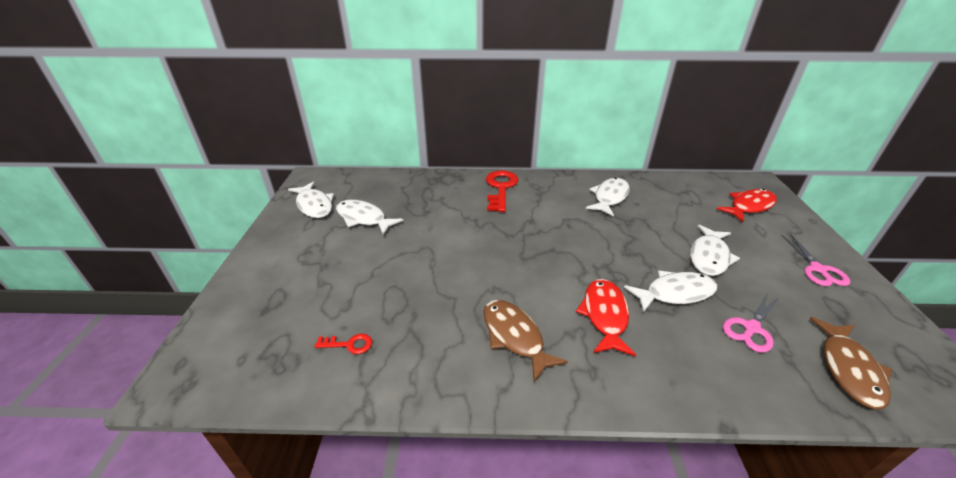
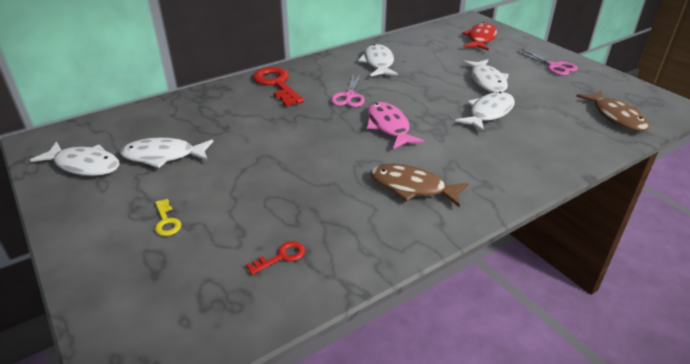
camera: 35 degrees left, 0 degrees up
(313, 272) = (166, 221): none -> yellow key
(555, 265) = (389, 126): none -> pink fish
(604, 315) = (459, 146): red fish -> none
(751, 328) = (550, 116): pink scissors -> pink scissors (349, 96)

